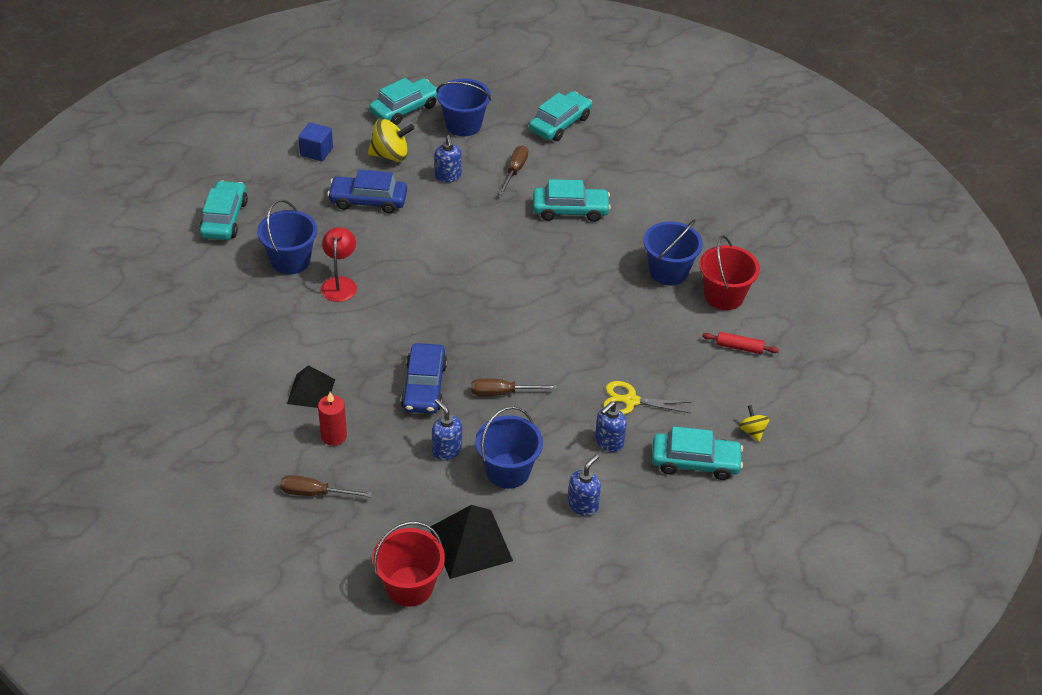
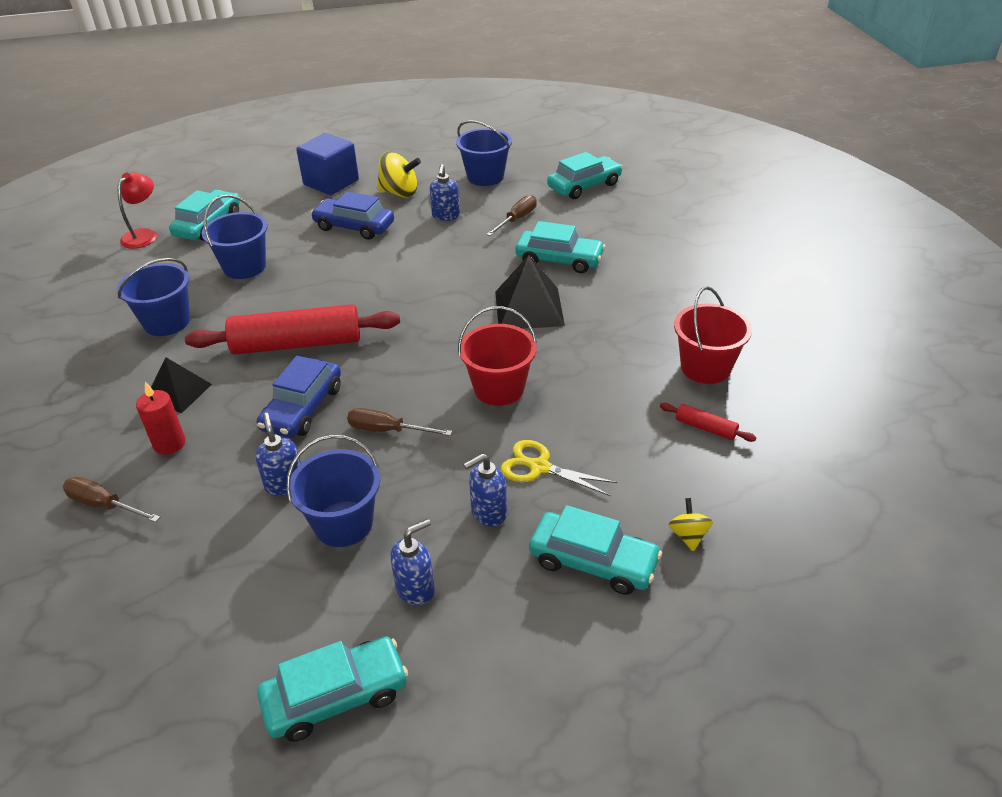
camera: 20 degrees right, 5 degrees down
(316, 151) = (331, 182): blue cube -> blue cube, size x1.60
(340, 283) = (279, 294): red lamp -> red lamp (144, 235)
(386, 330) = (297, 344): none -> red rolling pin
(405, 109) = (435, 159): turquoise car -> turquoise car (336, 696)
(409, 586) = (133, 651): red bucket -> red bucket (499, 388)
(470, 544) = (244, 609): black pyramid -> black pyramid (529, 308)
(668, 271) = (646, 332): blue bucket -> blue bucket (167, 322)

